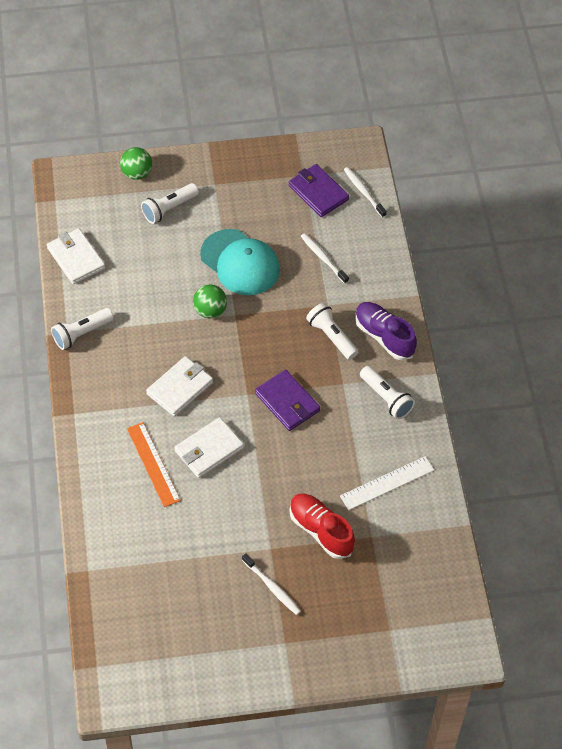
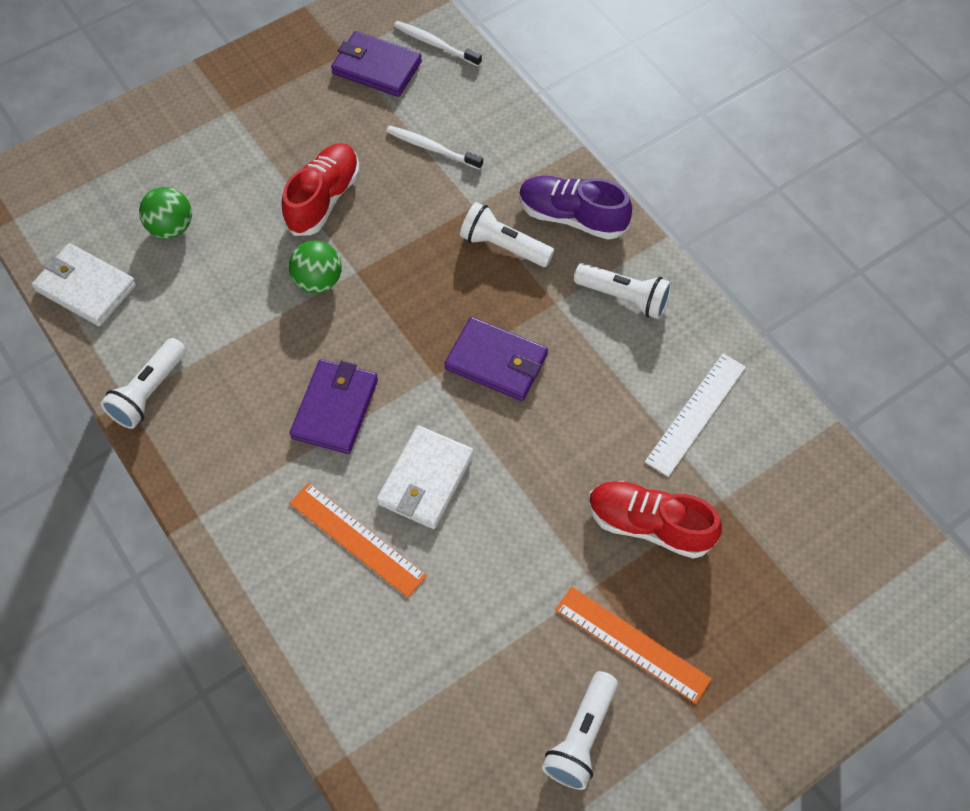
camera: 25 degrees left, 5 degrees up
(137, 173) = (114, 137): green ball -> green ball (171, 228)
(169, 209) = (185, 167): white flashlight -> white flashlight (581, 737)
(180, 388) = (335, 408): white wallet -> purple wallet
(240, 263) = (324, 199): turquoise cap -> red shoe
(272, 587) = (632, 644): white toothbrush -> orange ruler

